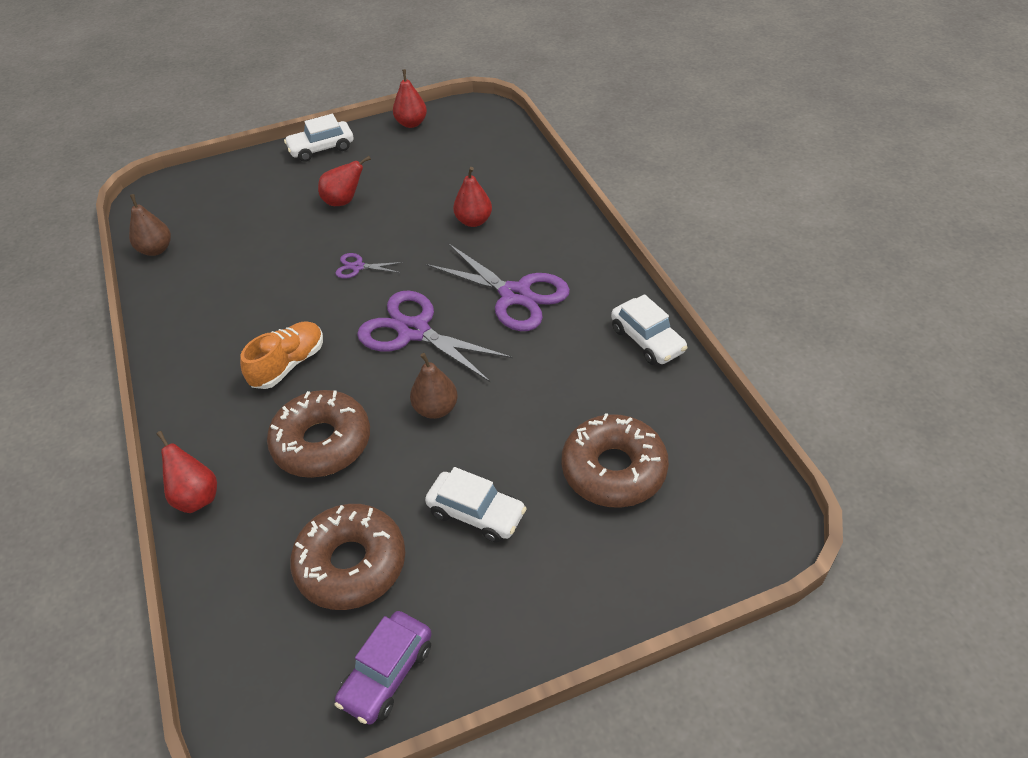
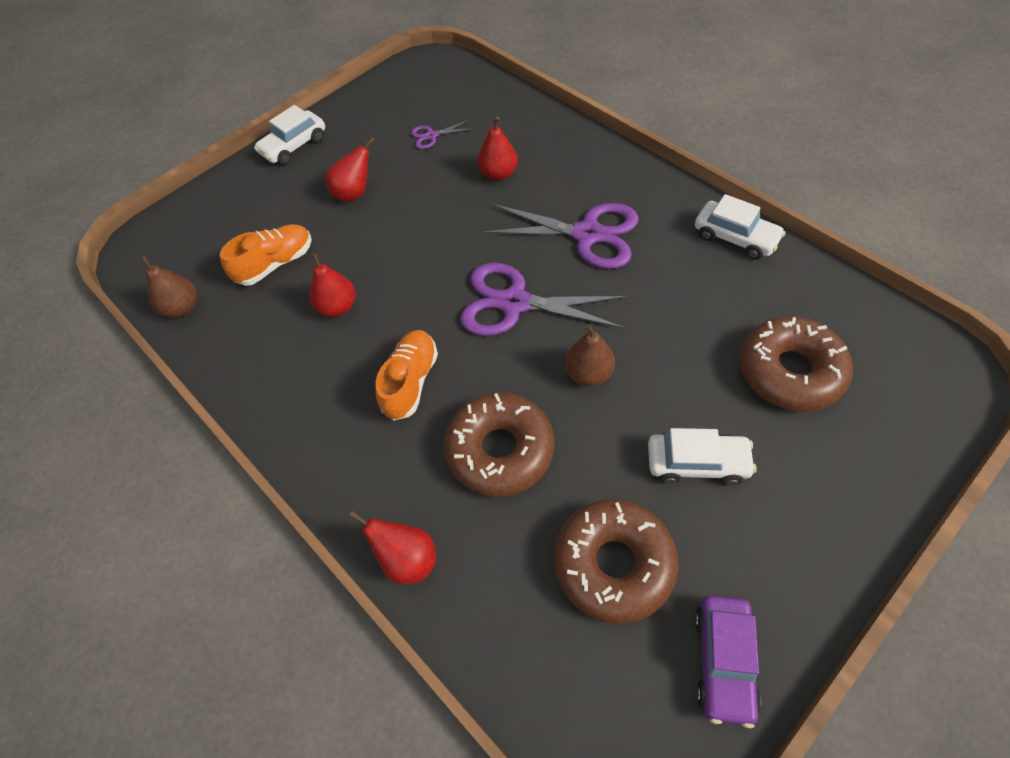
camera: 20 degrees left, 10 degrees up
(246, 238) = (276, 264): none -> orange shoe
(357, 267) = (414, 256): purple scissors -> purple scissors (431, 136)
(411, 123) = (371, 94): red pear -> red pear (338, 307)

